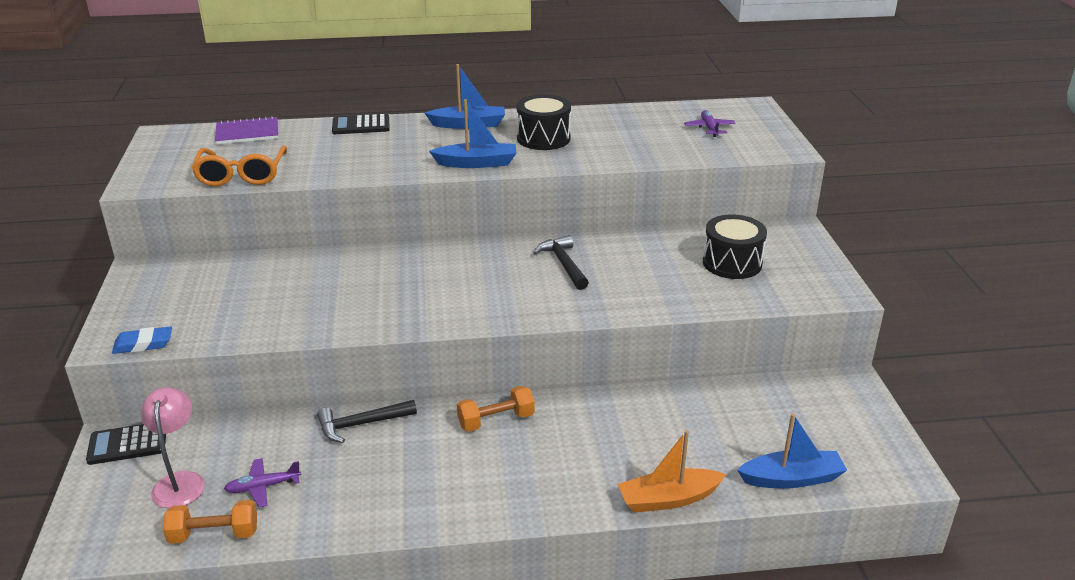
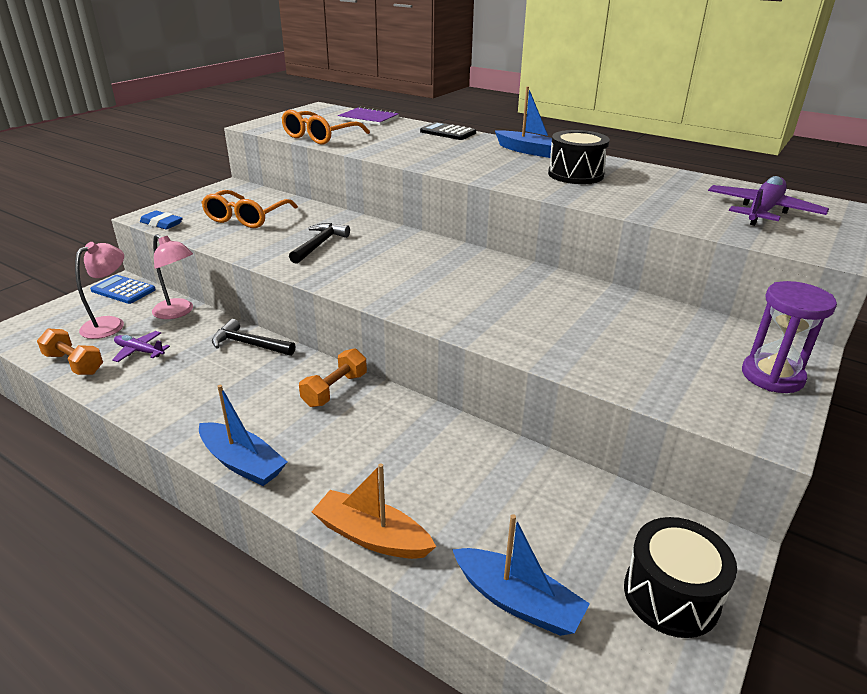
camera: 40 degrees right, 0 degrees up
(127, 444) = (123, 290): black calculator -> blue calculator
(229, 297) = (246, 218): none -> orange glasses
(236, 433) = (178, 312): none -> pink lamp
(477, 163) = (488, 174): blue boat -> blue boat (242, 463)
(496, 420) = (335, 390): orange dumbbell -> orange dumbbell turned 75 degrees counterclockwise
(563, 264) = (501, 285): black hammer -> black hammer (319, 244)
(709, 128) = (762, 211): purple plane -> purple plane, size x1.83
(732, 263) = (670, 348): black drum -> black drum (671, 595)
(804, 255) = (772, 376): none -> purple hourglass

